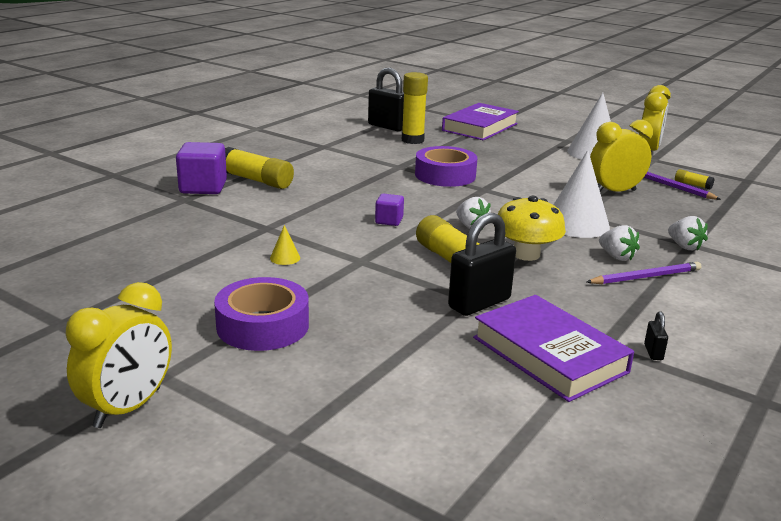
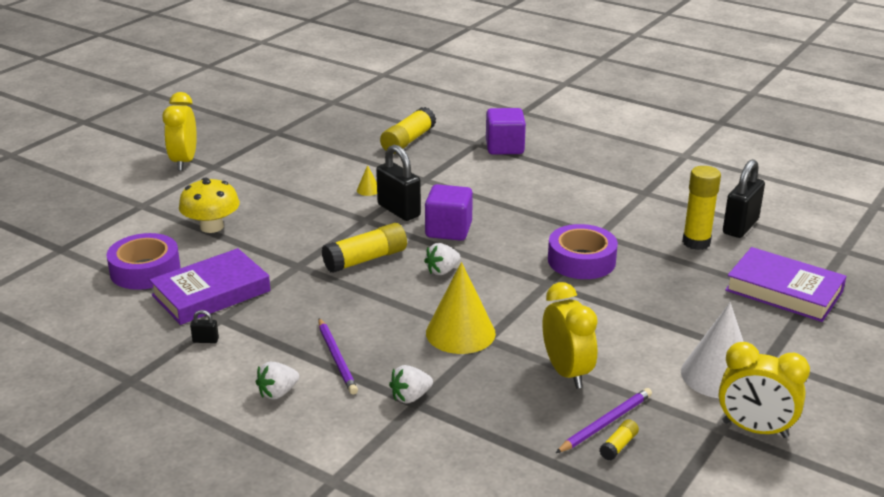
camera: 90 degrees right, 5 degrees up
(128, 408) = (184, 162): yellow clock -> yellow clock turned 60 degrees clockwise
(256, 180) = (530, 167): yellow glue stick -> yellow glue stick (408, 141)
(263, 325) = (266, 189): purple tape -> purple tape (145, 270)
(389, 221) = (448, 230): purple cube -> purple cube, size x1.83
(479, 303) = (291, 268): black padlock -> black padlock (399, 210)
(526, 254) = (382, 296): yellow mushroom -> yellow mushroom (212, 227)
(576, 224) = (460, 333): white cone -> yellow cone
(616, 257) = (381, 347): white strawberry -> white strawberry (278, 393)

